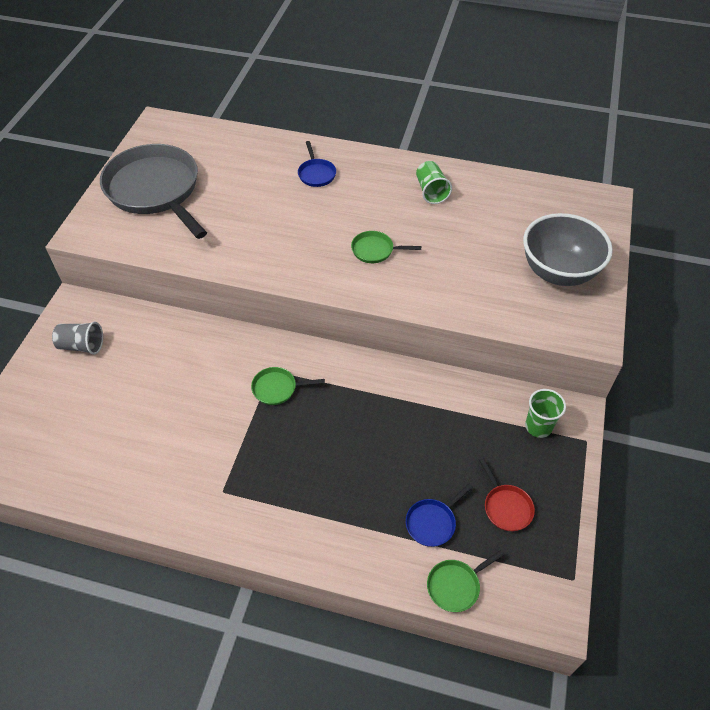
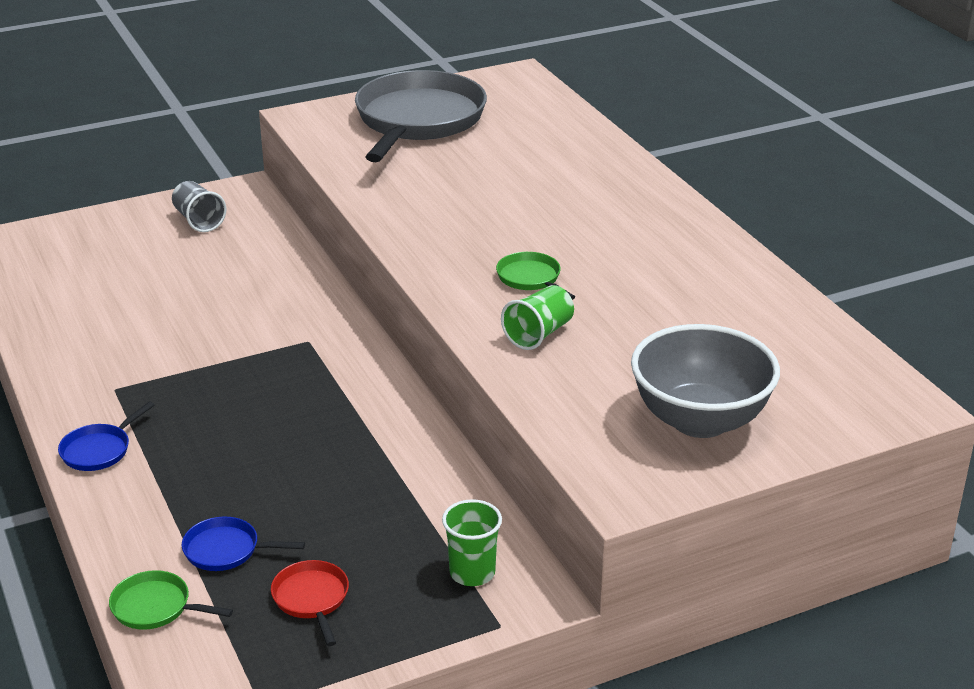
camera: 50 degrees right, 20 degrees down
(277, 388) = (288, 356): green pan -> none
(316, 174) = (594, 190): blue pan -> blue pan (99, 450)
(431, 191) = (692, 271): green cup -> green cup (538, 334)
(506, 507) = (312, 599): red pan -> red pan turned 135 degrees clockwise

